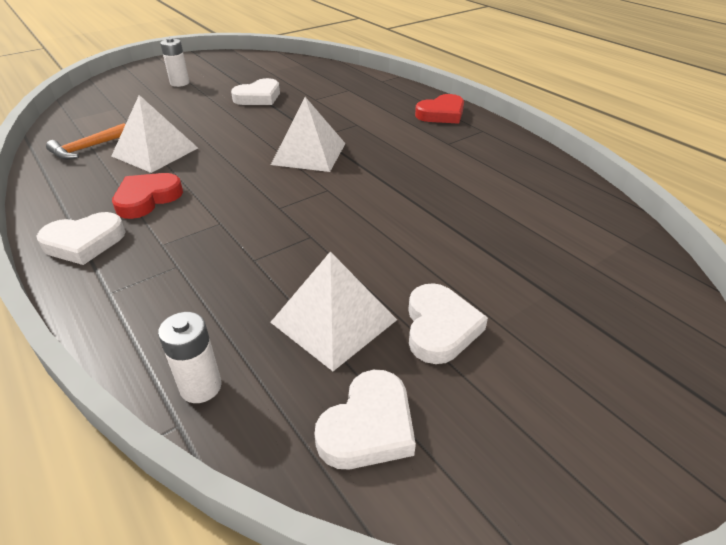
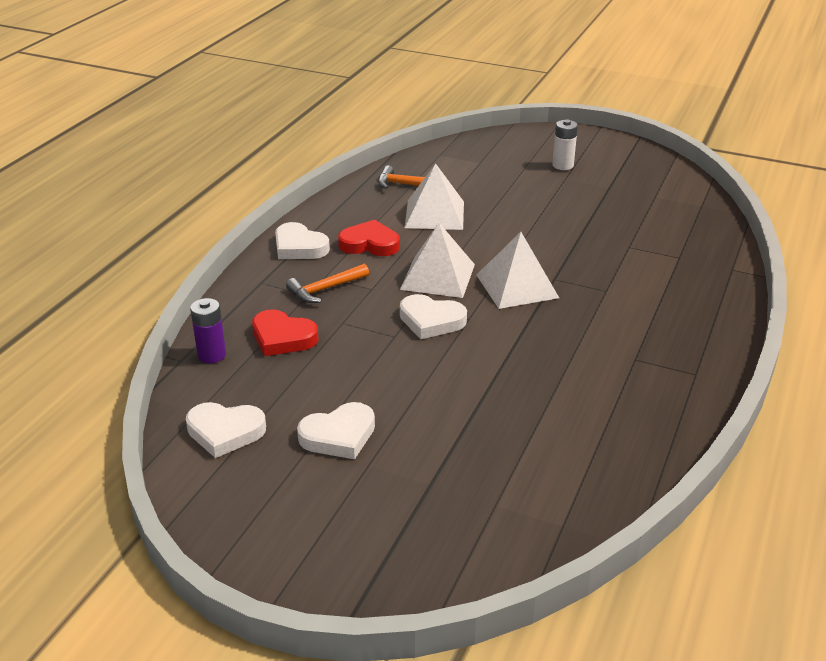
camera: 60 degrees right, 5 degrees down
(184, 251) = (325, 289): none -> orange hammer
(201, 387) = (212, 355): white battery -> purple battery
(258, 97) = (590, 215): white heart -> white heart (431, 321)
(333, 321) = (307, 383): white pyramid -> white pyramid (437, 276)
(441, 114) = (700, 334): red heart -> red heart (282, 338)

